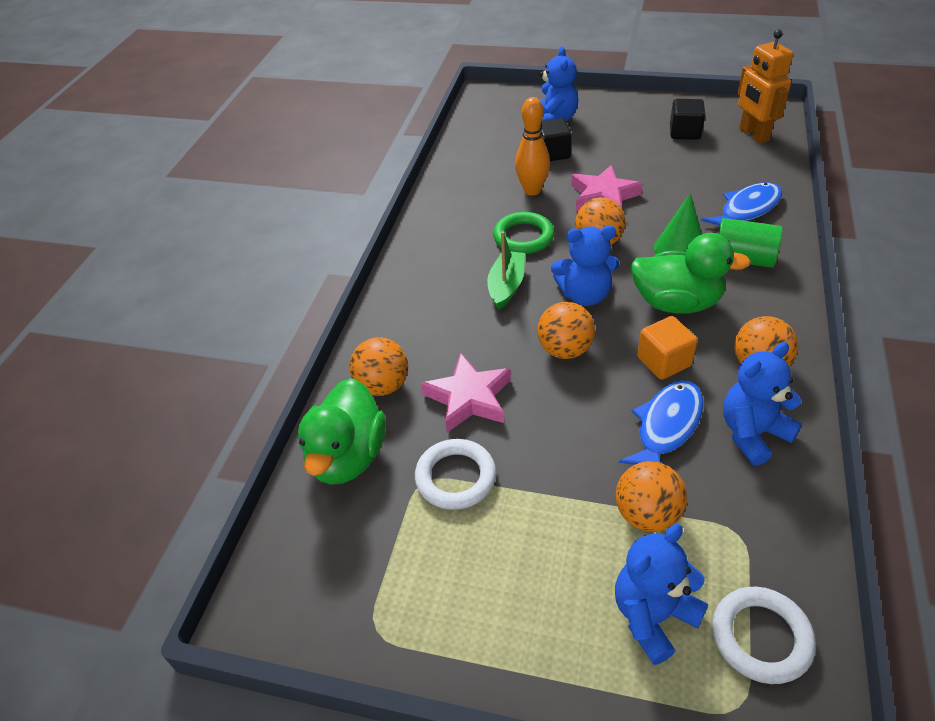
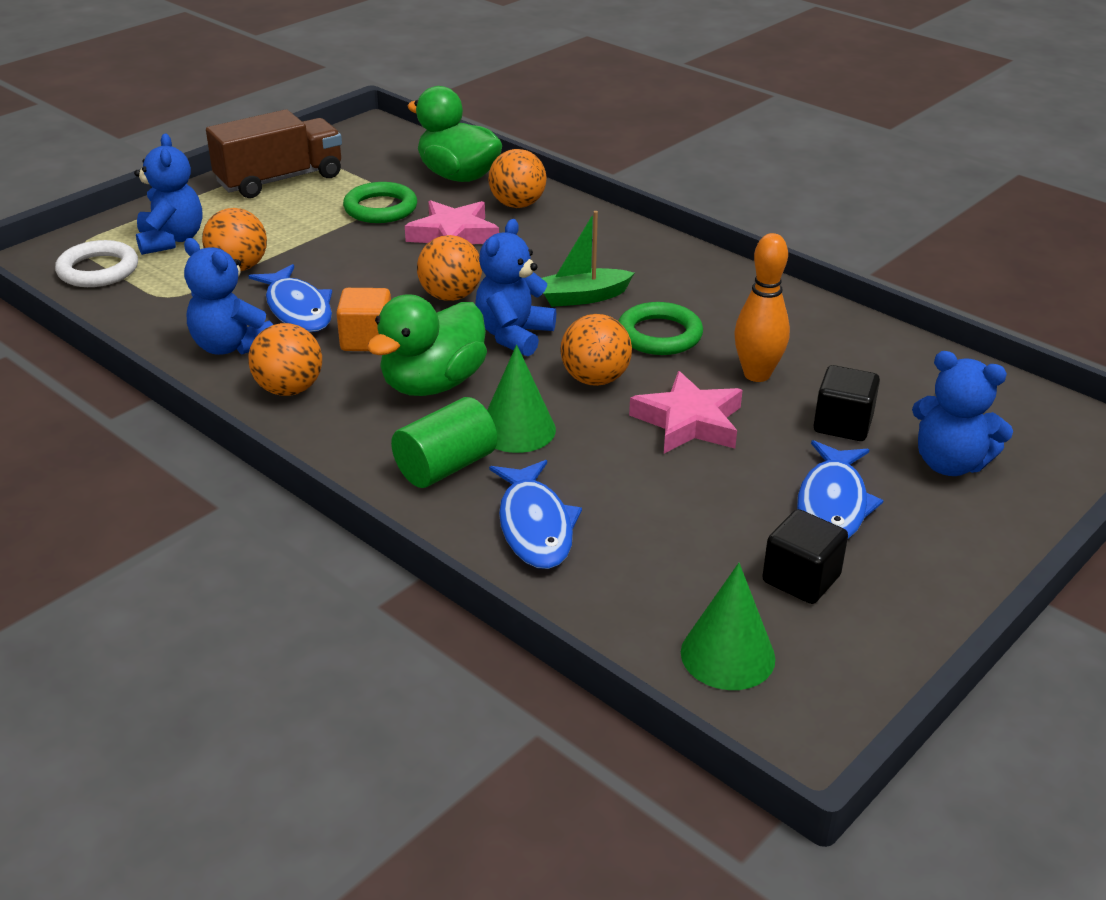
camera: 115 degrees right, 10 degrees down
(451, 613) = (280, 180): none -> brown truck
(455, 477) = (380, 208): white ring -> green ring
(506, 286) = (582, 297): green boat -> green boat turned 120 degrees clockwise
(623, 139) = (832, 505): none -> blue fish
(752, 433) = (231, 346): blue teddy bear -> blue teddy bear turned 135 degrees clockwise
(753, 135) = (727, 655): orange robot -> green cone

